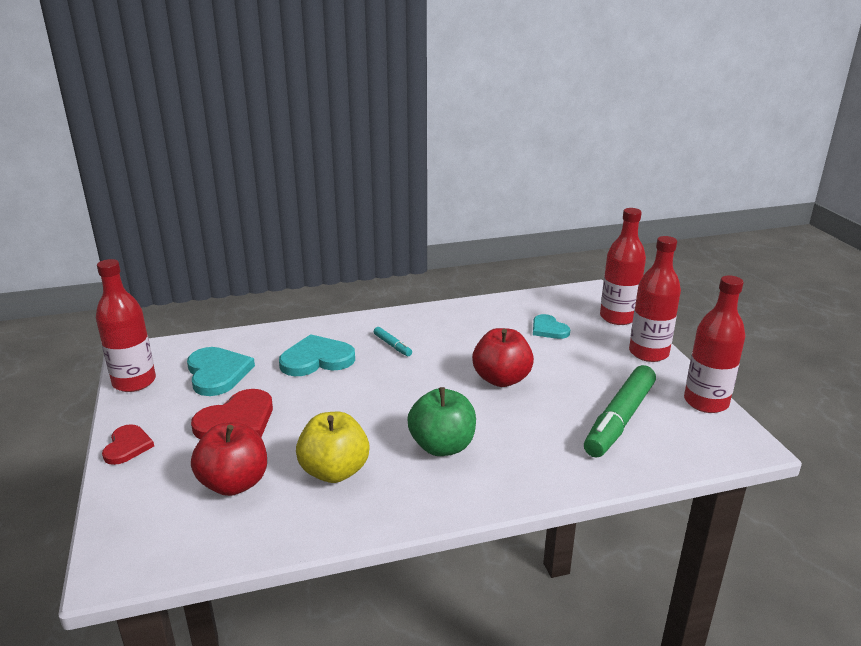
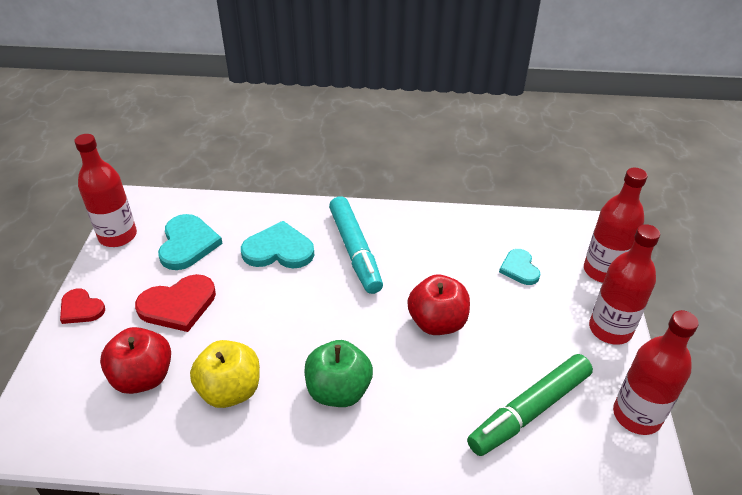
camera: 20 degrees right, 15 degrees up
(127, 446) = (81, 308): red heart -> red heart turned 105 degrees clockwise
(392, 345) = (355, 250): turquoise marker -> turquoise marker, size x2.27

